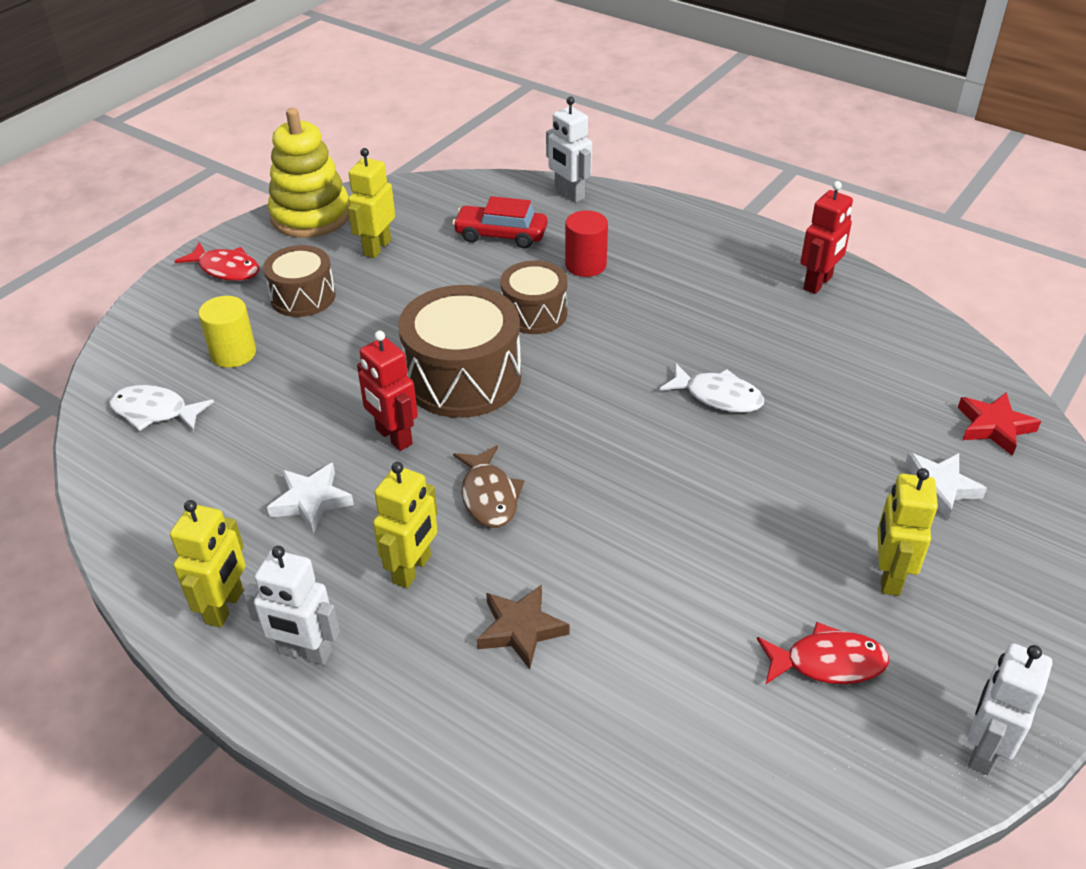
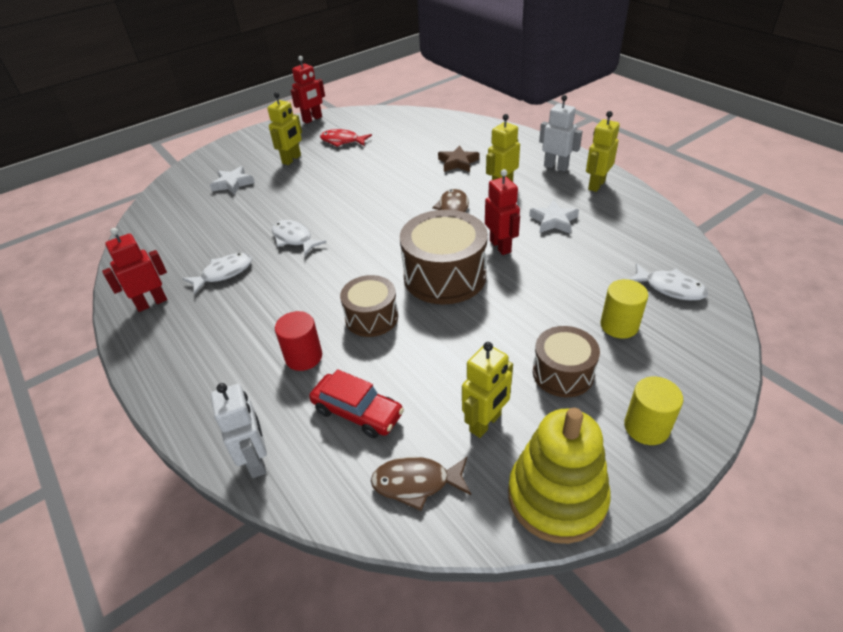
camera: 160 degrees left, 0 degrees up
(226, 269) = (646, 427): red fish -> yellow cylinder
(427, 205) = (416, 483): none -> brown fish
(768, 331) = (224, 273): none -> white fish
(983, 749) = (312, 119): white robot -> red robot
(994, 427) = (172, 202): red star -> none

